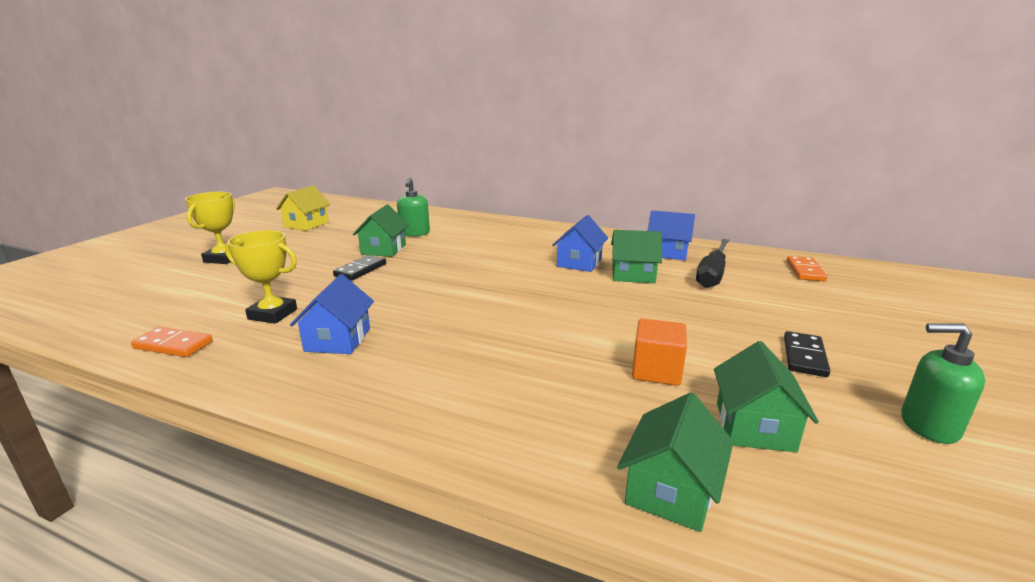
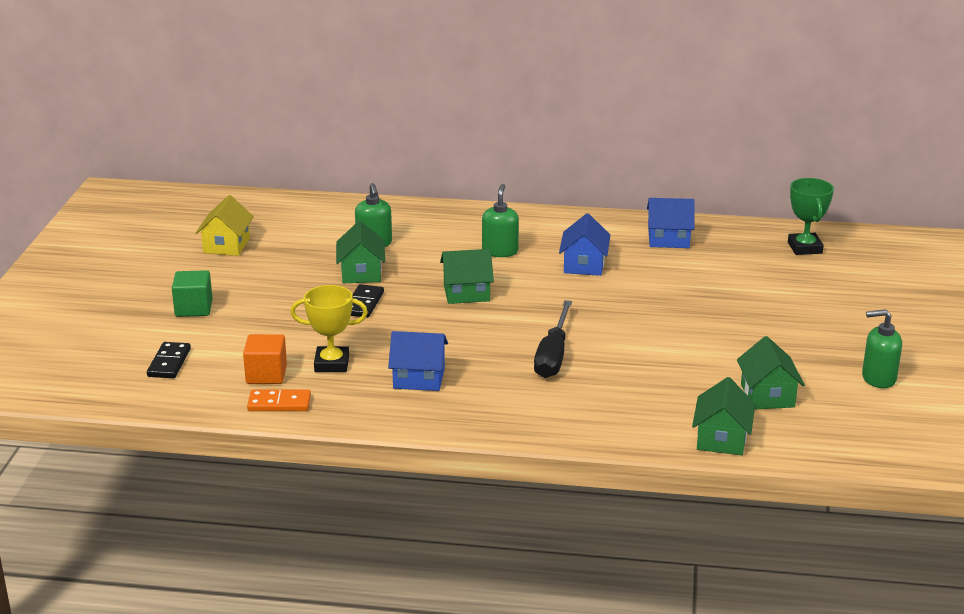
camera: 15 degrees left, 5 degrees up
(224, 258) = (194, 308): yellow trophy -> green cube
(338, 339) = (419, 378): blue house -> blue house turned 75 degrees counterclockwise
(511, 247) = (500, 251): none -> green soap dispenser
(633, 275) = (643, 274): green house -> green house (466, 293)
(656, 371) = (692, 367): orange cube -> orange cube (266, 375)
(712, 274) = (718, 263): black screwdriver -> black screwdriver (553, 355)
(804, 356) = (801, 339): black domino -> black domino (169, 363)
(805, 271) = (805, 248): orange domino -> green trophy

